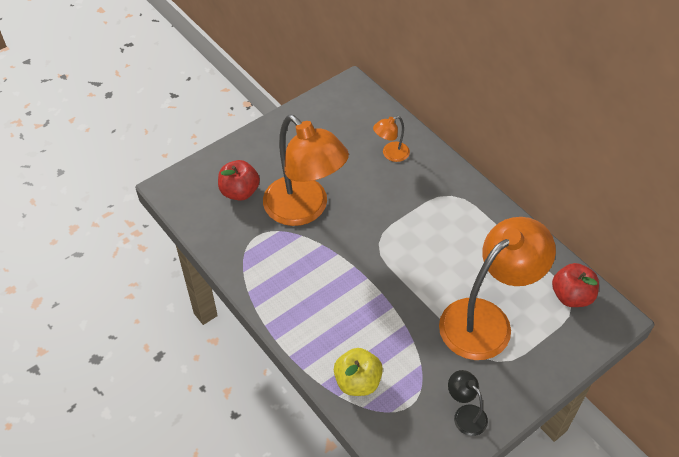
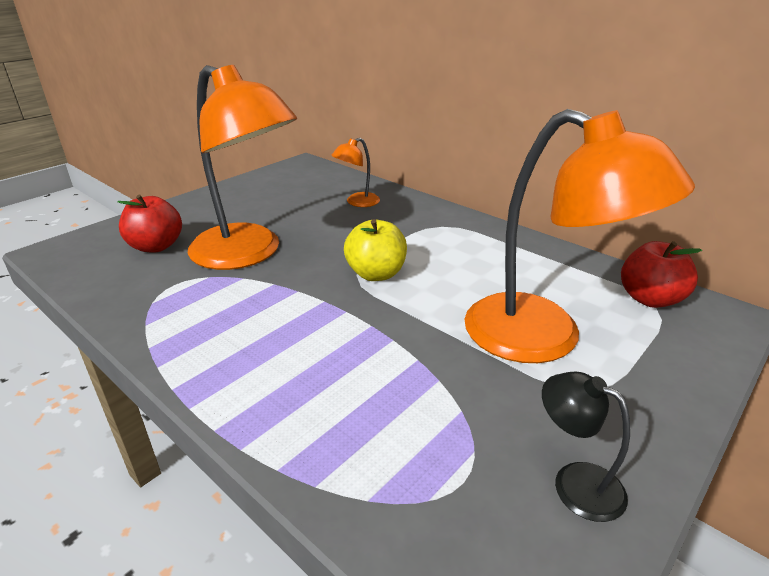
camera: 10 degrees left, 20 degrees down
(357, 382) = (350, 455): yellow apple -> yellow apple (376, 274)
(486, 320) = (544, 338): orange lamp -> orange lamp turned 90 degrees clockwise

